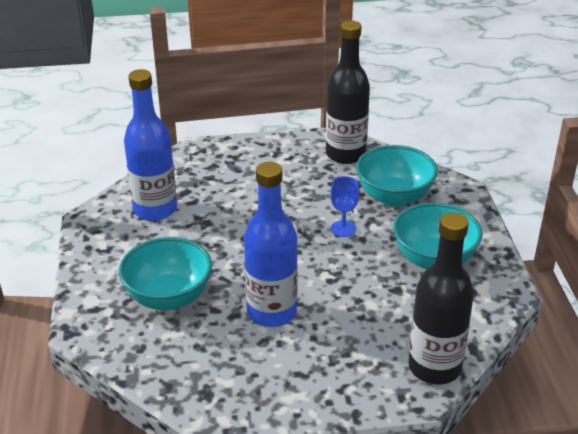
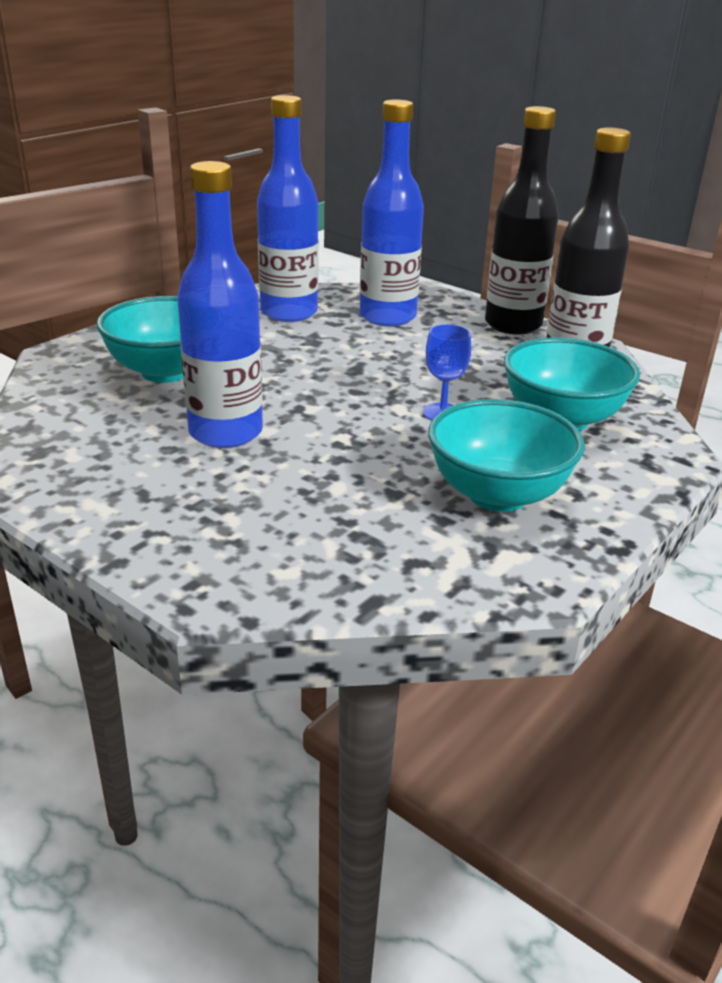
camera: 45 degrees right, 5 degrees down
(213, 179) = (387, 317): none -> blue bottle
(434, 367) = (286, 586): black bottle -> black bottle (513, 325)

